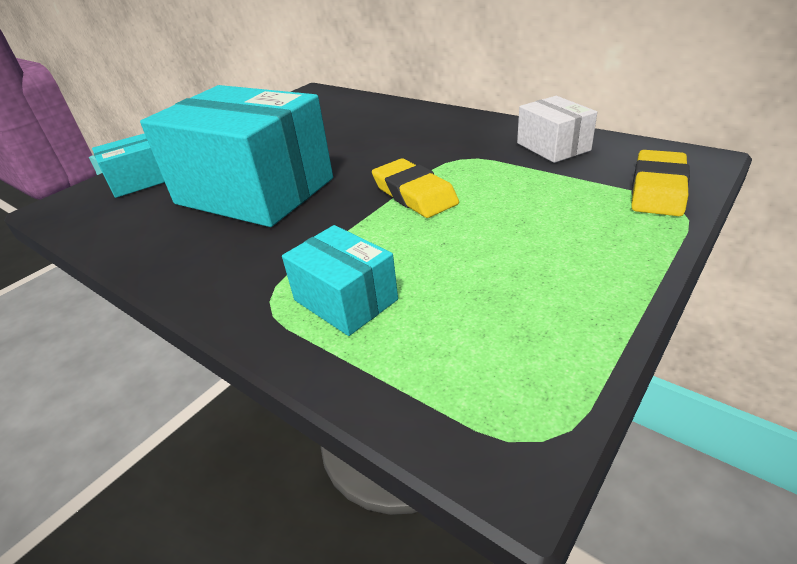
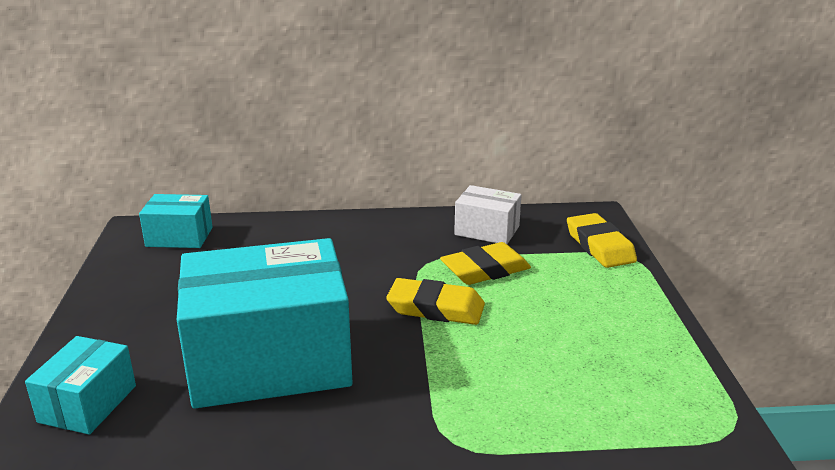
camera: 45 degrees left, 10 degrees down
(345, 300) = (512, 412): turquoise box -> turquoise box (179, 237)
(502, 177) = (485, 270): none -> yellow eraser

